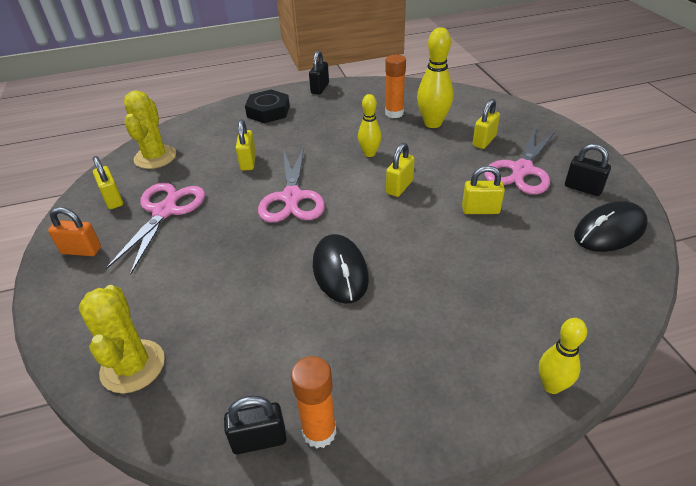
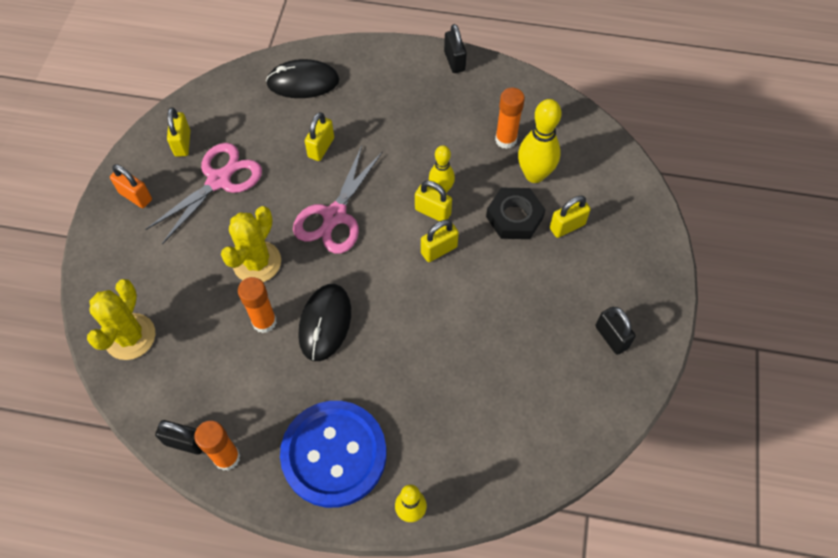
camera: 25 degrees right, 20 degrees up
(155, 157) = (241, 100): yellow cactus -> yellow cactus (257, 262)
(268, 111) = (380, 77): black nut -> black nut (514, 217)
(278, 294) = (264, 322): none -> orange glue stick
(320, 88) = (454, 61): black padlock -> black padlock turned 60 degrees counterclockwise
(433, 372) = (334, 454): none -> blue button
(480, 210) = (492, 315): yellow padlock -> yellow padlock (433, 212)
(522, 170) = (572, 284): pink scissors -> none
(609, 231) = (589, 398): black mouse -> black mouse (303, 82)

